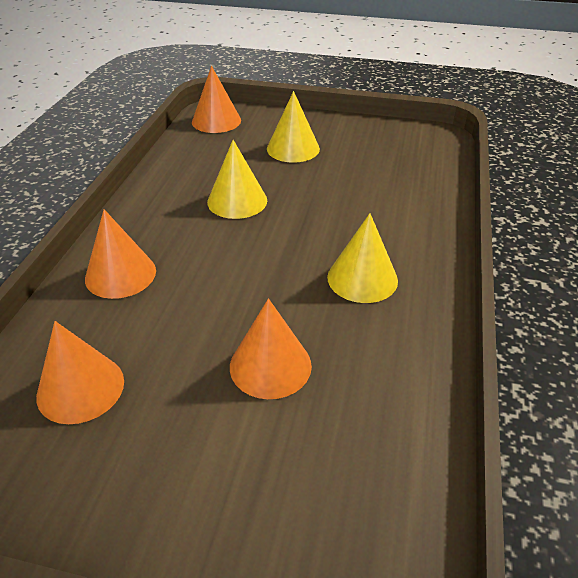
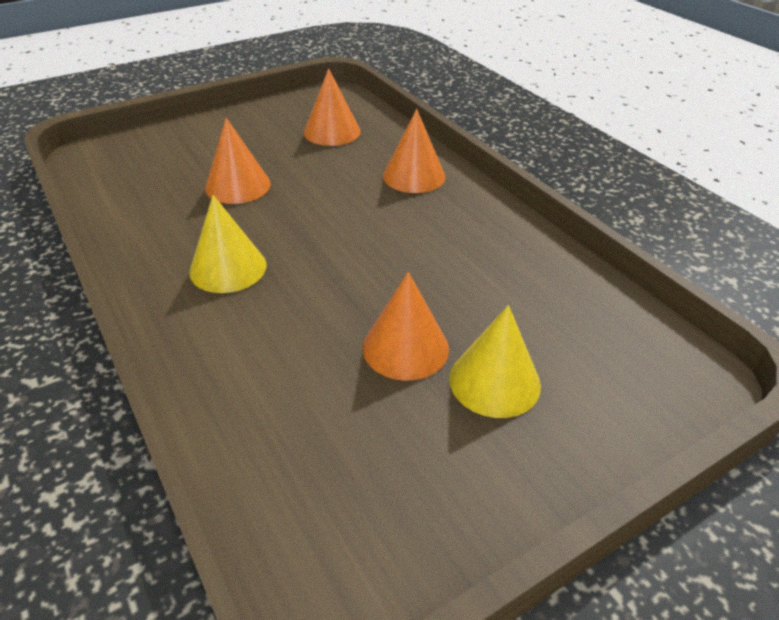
camera: 135 degrees right, 0 degrees up
(216, 121) = (658, 363): orange cone -> orange cone (405, 347)
(237, 201) = (434, 271): yellow cone -> none

